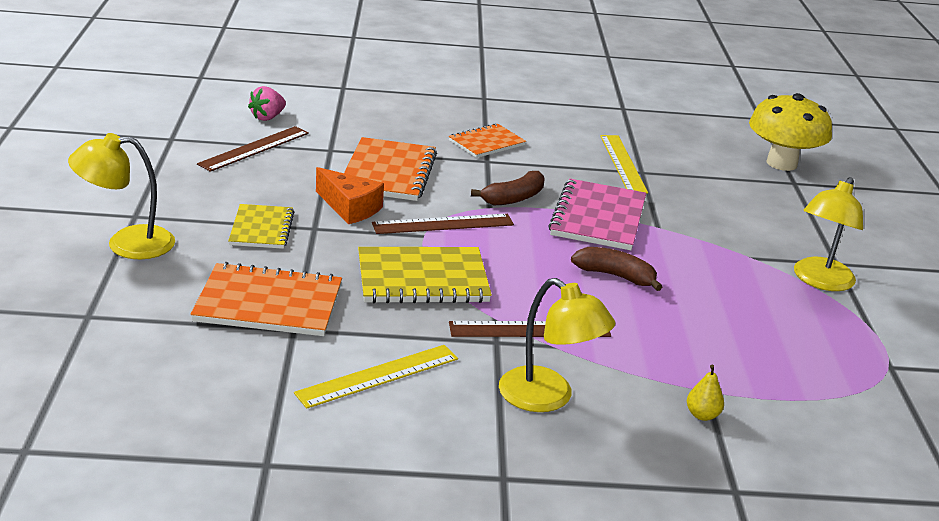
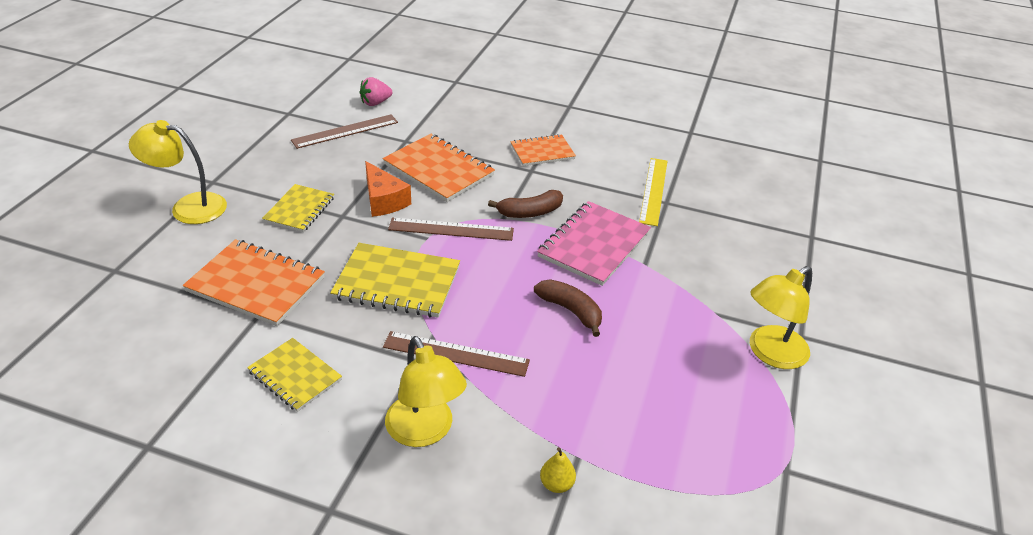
camera: 20 degrees right, 10 degrees up
(378, 376) = (295, 376): yellow ruler -> yellow notebook
(388, 172) = (438, 170): orange notebook -> orange notebook turned 75 degrees counterclockwise
(781, 163) = (811, 213): yellow mushroom -> none

